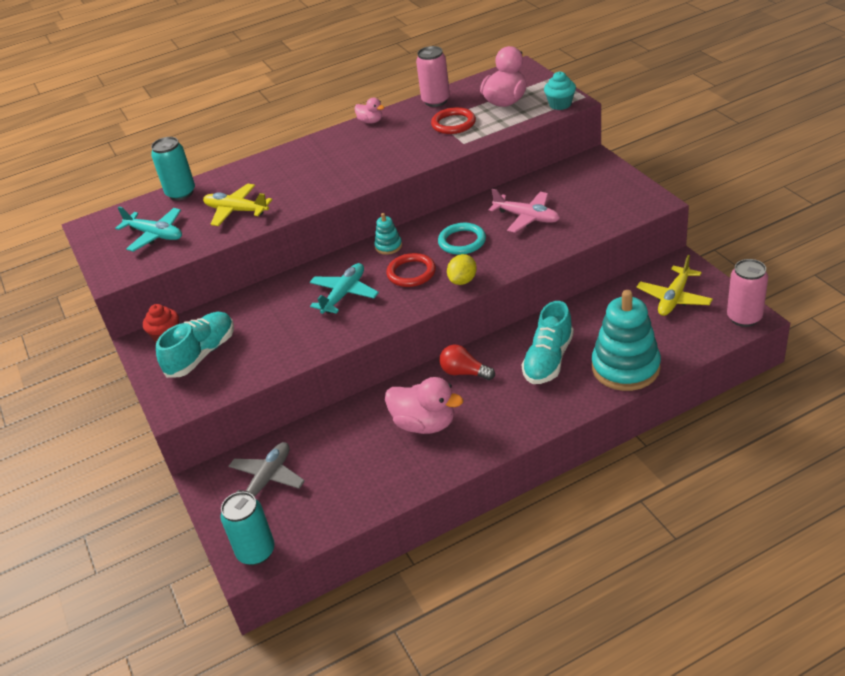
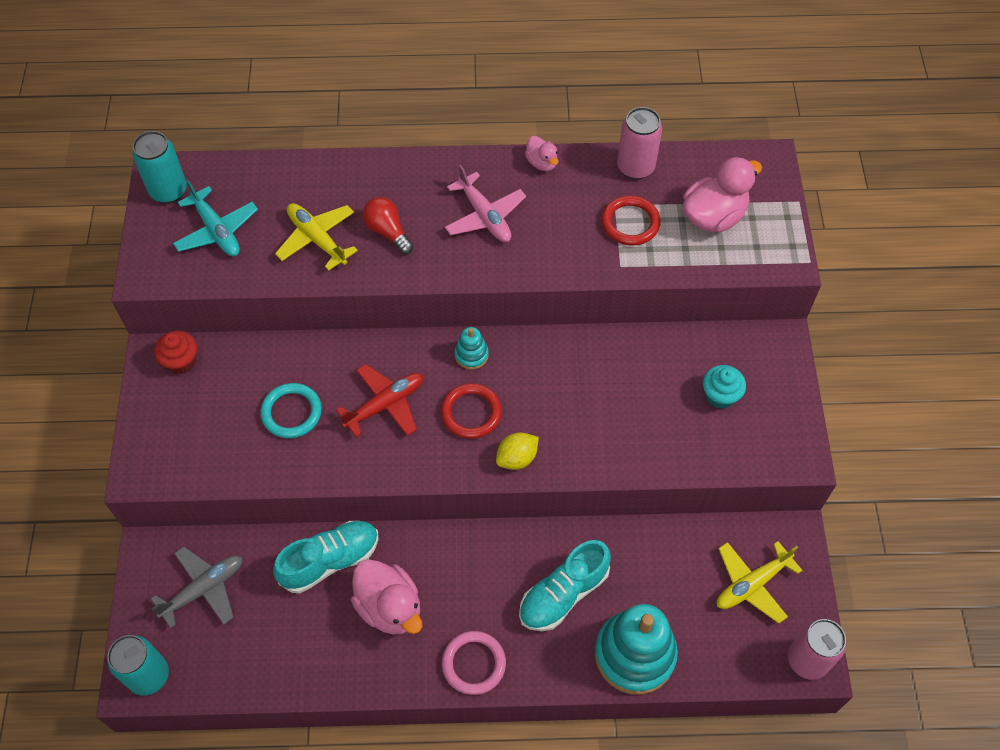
camera: 20 degrees right, 20 degrees up
(181, 193) = (276, 173): turquoise can -> turquoise can (168, 191)
(202, 354) = (201, 410): turquoise shoe -> turquoise shoe (330, 561)
(344, 294) = (385, 404): turquoise plane -> red plane
(462, 241) = (552, 394): turquoise ring -> turquoise ring (291, 412)
(464, 372) = (468, 559): red light bulb -> red light bulb (387, 232)
(513, 425) = (473, 664): none -> pink ring
(527, 217) = (645, 397): pink plane -> pink plane (485, 216)
(560, 104) = (772, 260): turquoise cupcake -> turquoise cupcake (720, 395)

